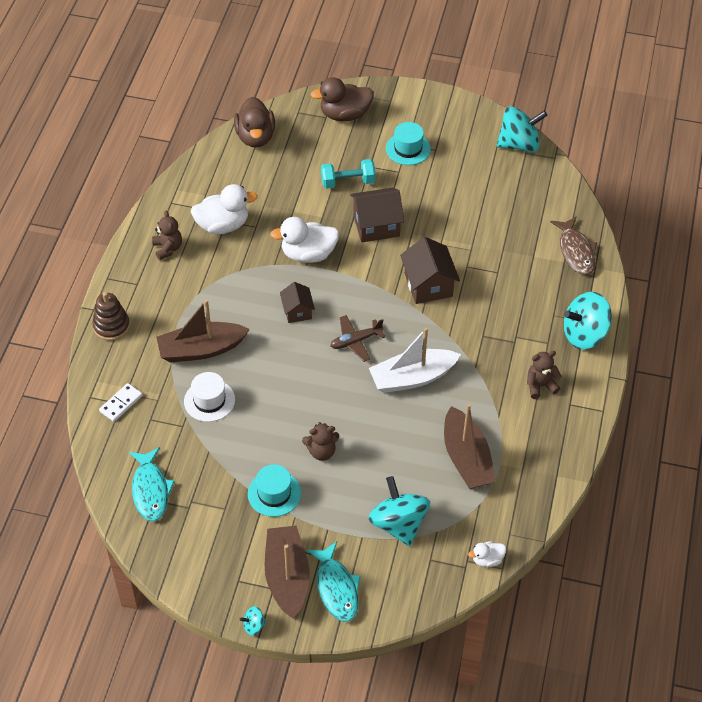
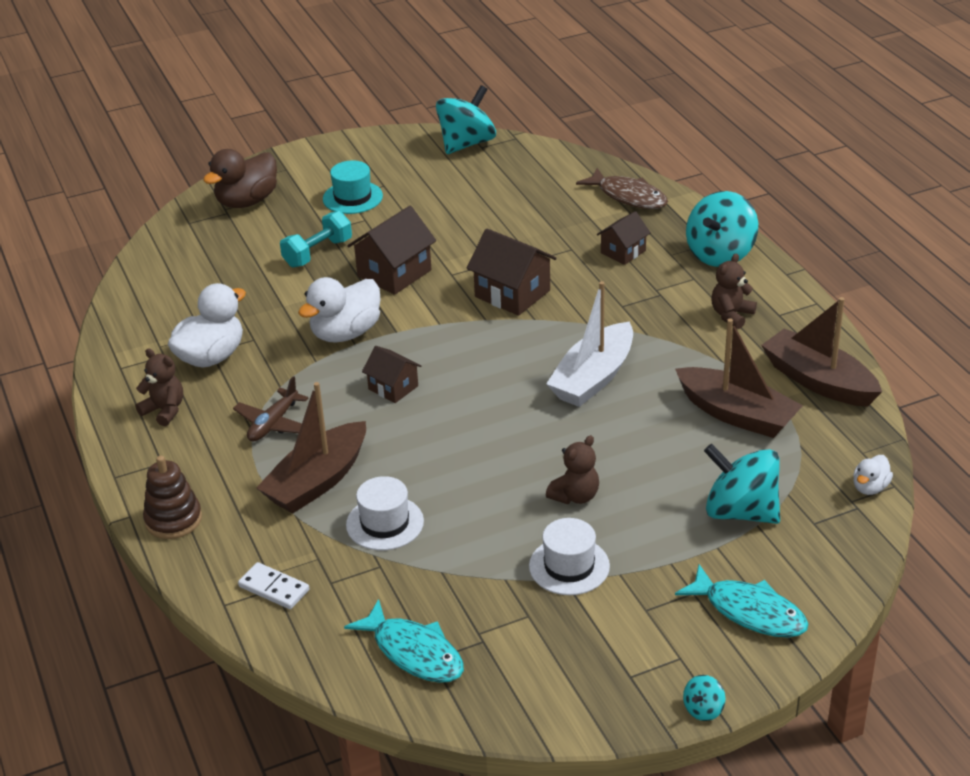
camera: 35 degrees left, 15 degrees down
(121, 403) = (274, 588): white domino -> white domino turned 60 degrees counterclockwise
(255, 137) = (161, 264): brown duck -> none
(274, 493) = (569, 566): turquoise hat -> white hat
(287, 577) = (682, 636): brown boat -> brown boat (818, 381)
(355, 341) = (492, 379): brown plane -> brown plane (273, 424)
(526, 294) = (623, 252): none -> brown house

